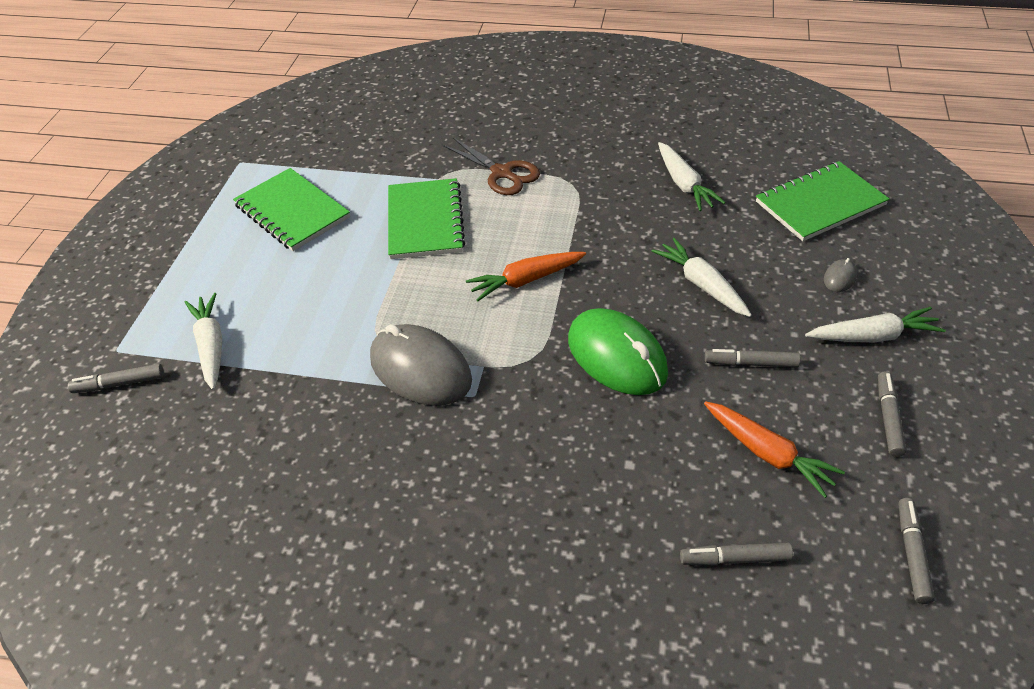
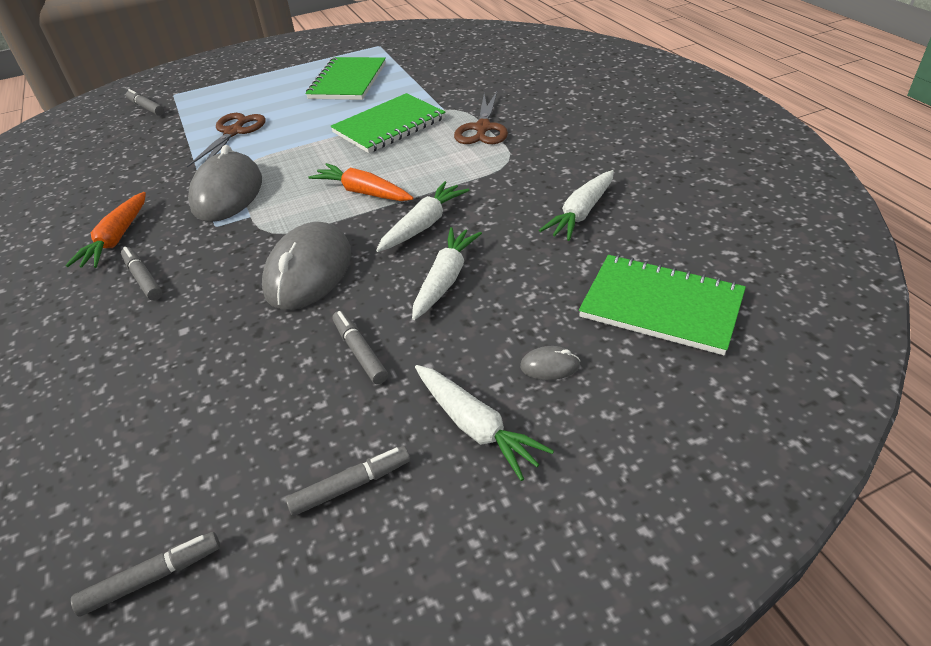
camera: 55 degrees right, 5 degrees down
(211, 346) = (197, 117): white carrot -> white carrot (423, 225)
(292, 328) = (234, 132): none -> brown scissors
(616, 356) = (308, 271): green mouse -> grey mouse
(735, 558) = (97, 437): grey marker -> grey marker (143, 278)
(767, 453) = (242, 409): orange carrot -> orange carrot (117, 239)

